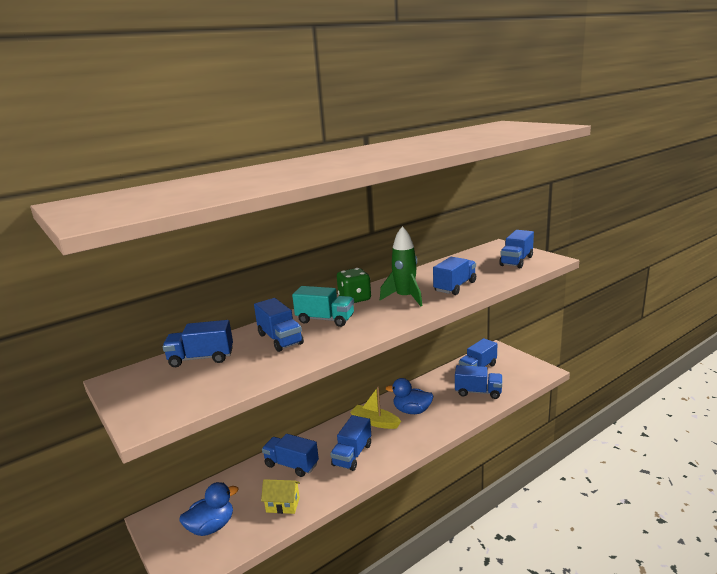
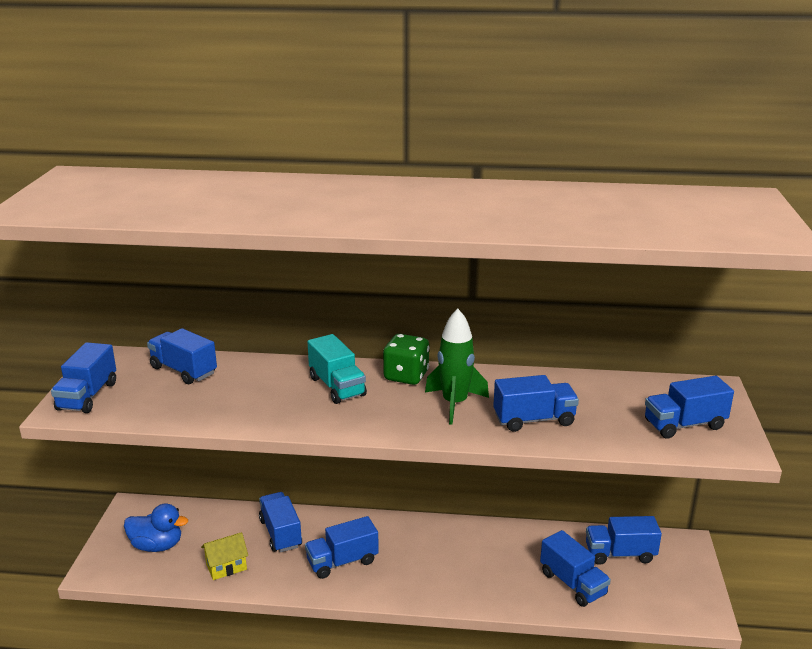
camera: 40 degrees right, 5 degrees up
(280, 339) = (266, 386): blue truck -> blue truck (87, 396)
(283, 505) = (226, 567): yellow house -> yellow house turned 75 degrees counterclockwise
(375, 422) = (411, 541): yellow boat -> none
(412, 411) = (465, 555): blue duck -> none

